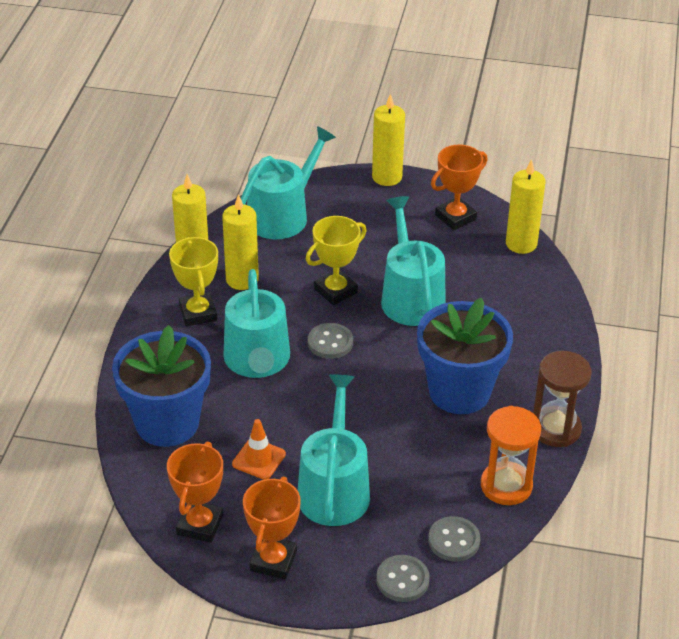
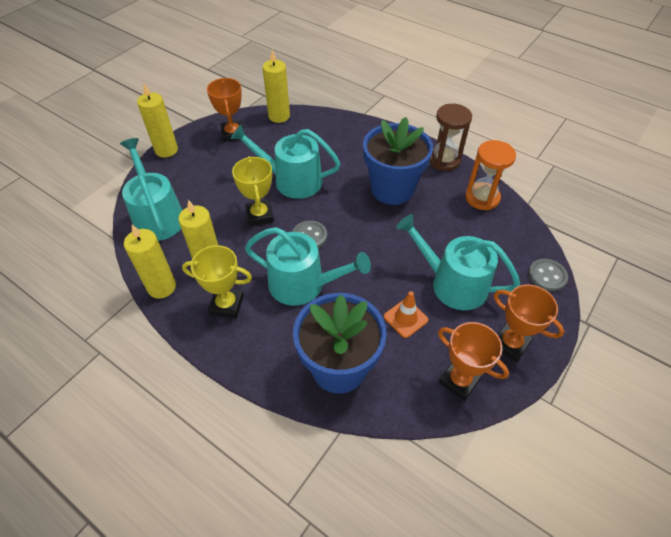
camera: 65 degrees left, 10 degrees up
(454, 540) = (520, 238): grey button -> none

